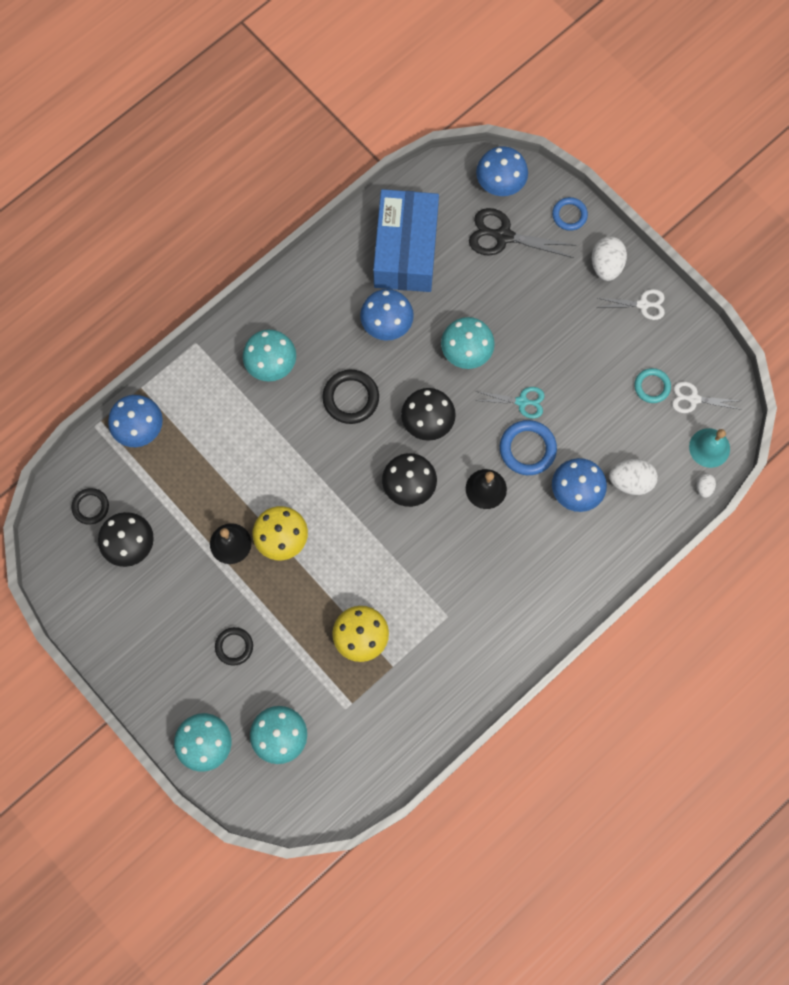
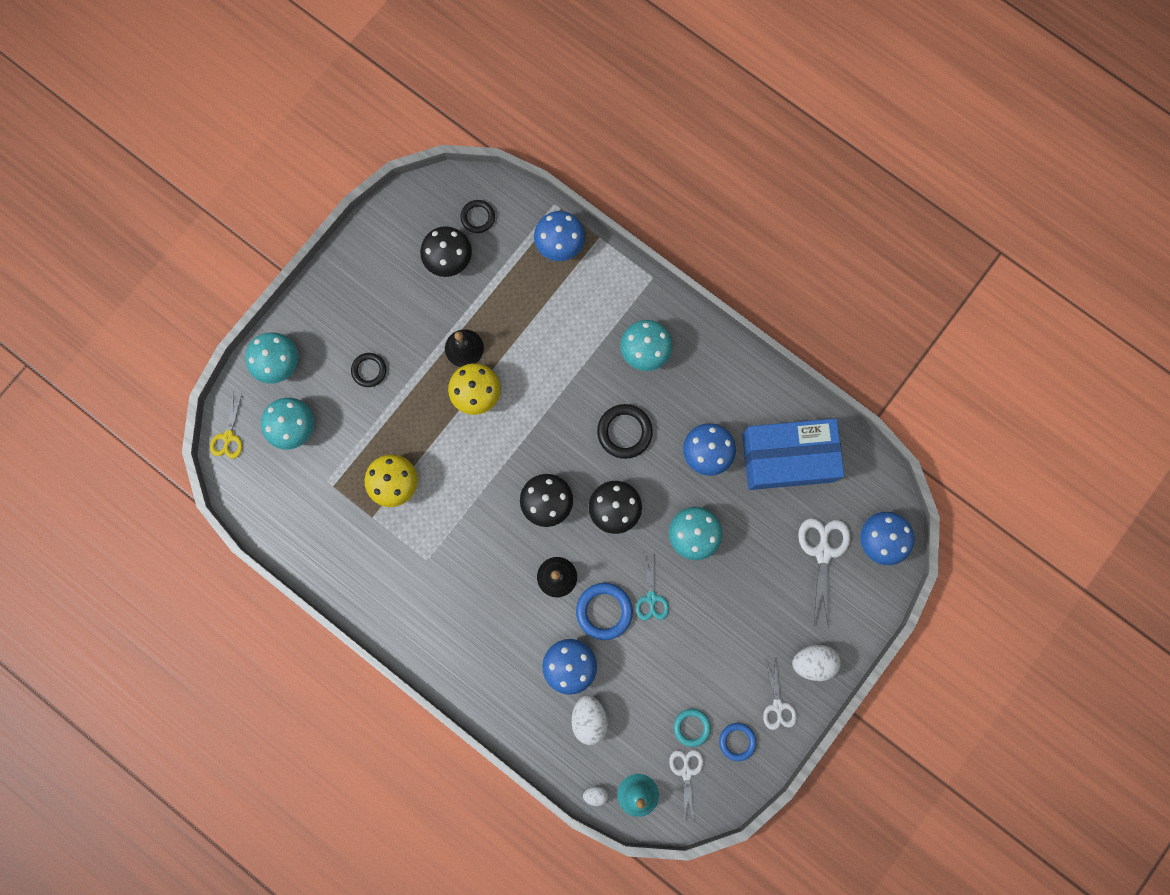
camera: 80 degrees right, 5 degrees up
(277, 810) = (228, 437): none -> yellow scissors
(503, 236) = (823, 552): black scissors -> white scissors
(569, 215) = (860, 616): blue ring -> blue ring (737, 741)

